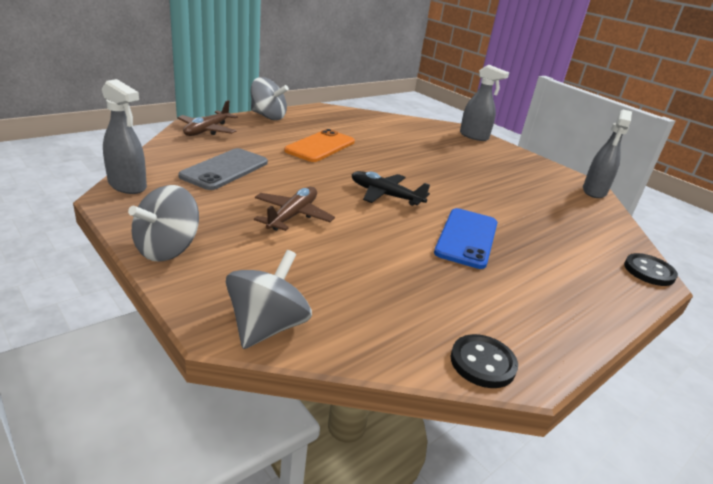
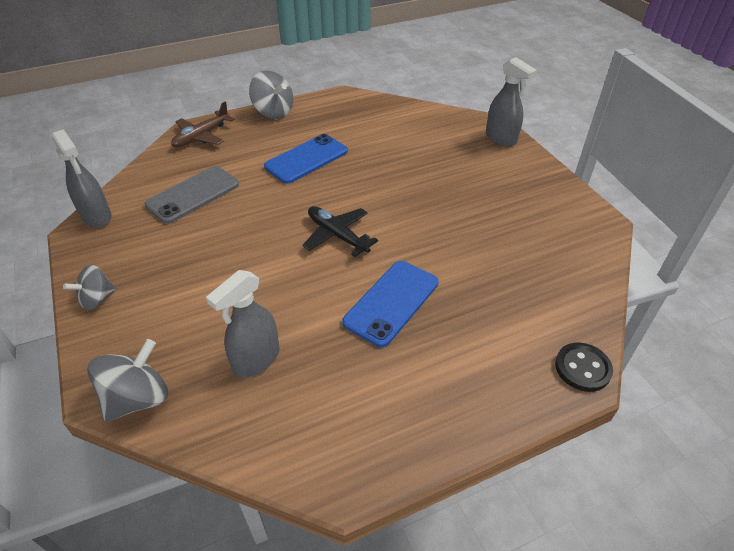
camera: 20 degrees right, 15 degrees up
(167, 249) = (97, 299): grey spinning top -> grey spinning top, size x0.66
(292, 216) = (226, 262): brown plane -> none
(320, 146) = (306, 159): orange phone -> blue phone
(482, 363) = (308, 466): black button -> none
(594, 191) = (602, 236): grey spray bottle -> grey spray bottle (256, 360)

